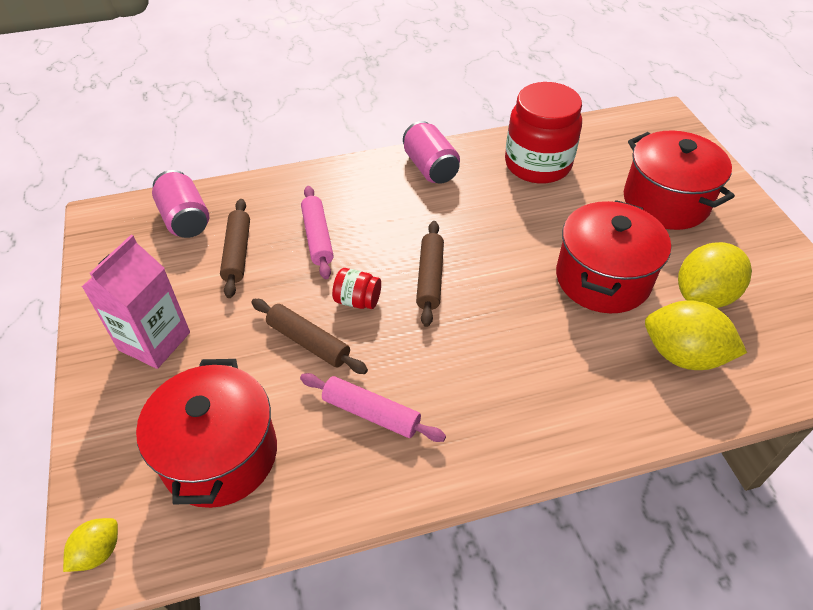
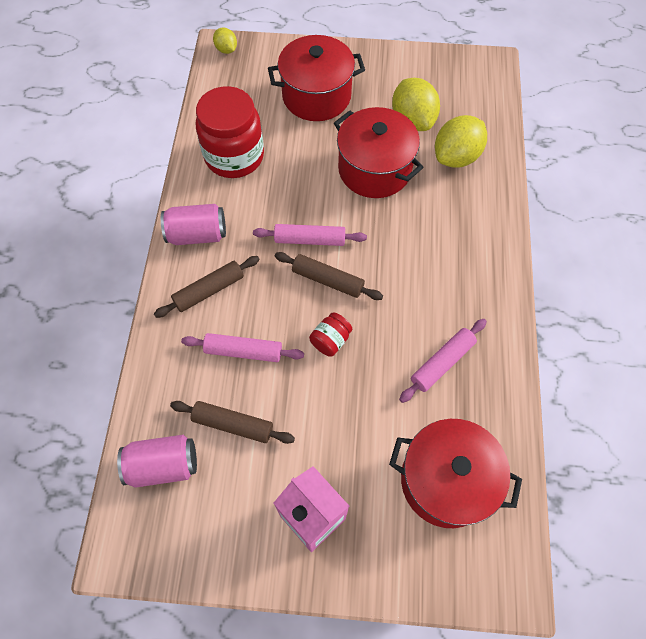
camera: 70 degrees left, 15 degrees up
(98, 552) = (504, 586): yellow lemon -> yellow lemon (226, 50)
(308, 342) = (360, 389): brown rolling pin -> brown rolling pin (209, 290)
(472, 249) = (310, 239): none -> pink rolling pin

